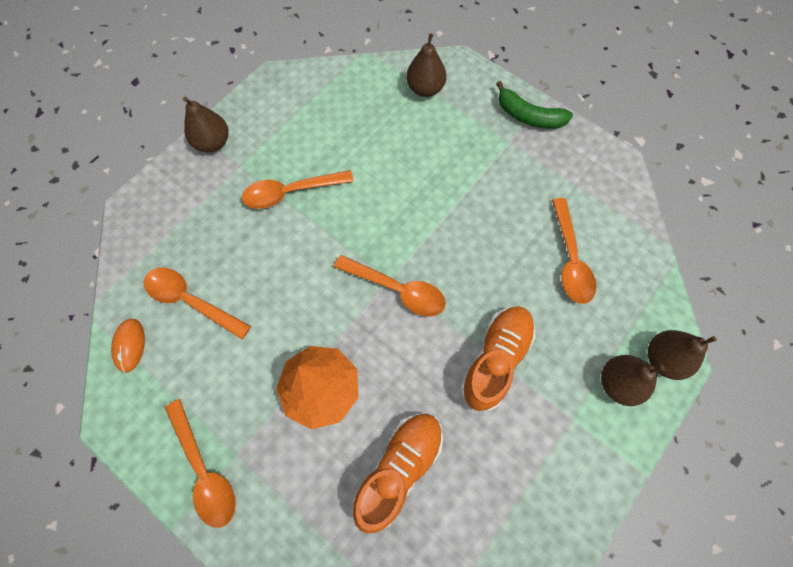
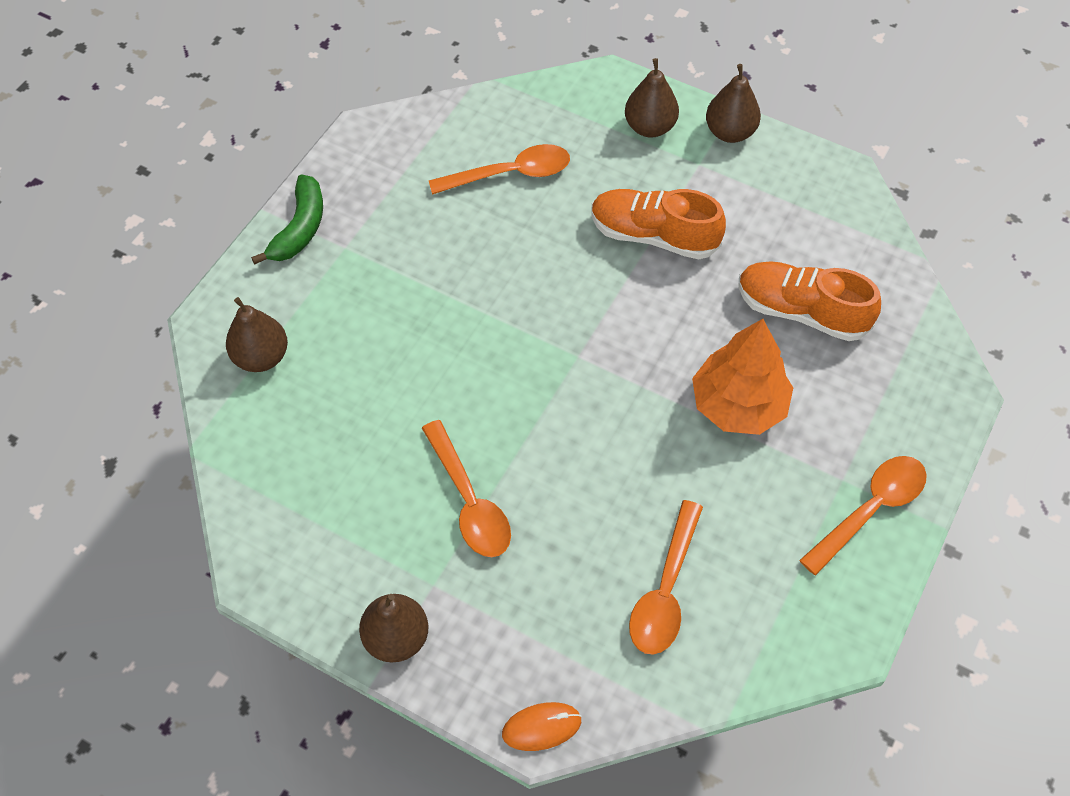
camera: 100 degrees left, 10 degrees down
(130, 345) = (748, 652): orange mouse -> orange mouse (541, 727)
(397, 289) = (590, 345): orange spoon -> none
(663, 359) = (612, 91): brown pear -> brown pear (730, 132)

